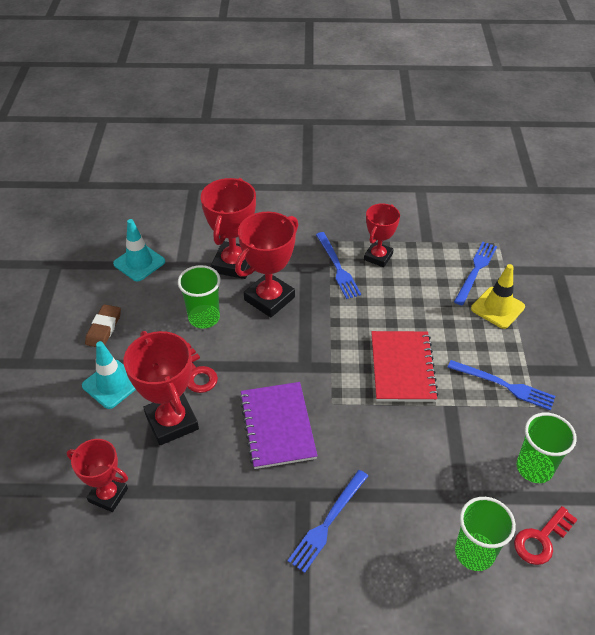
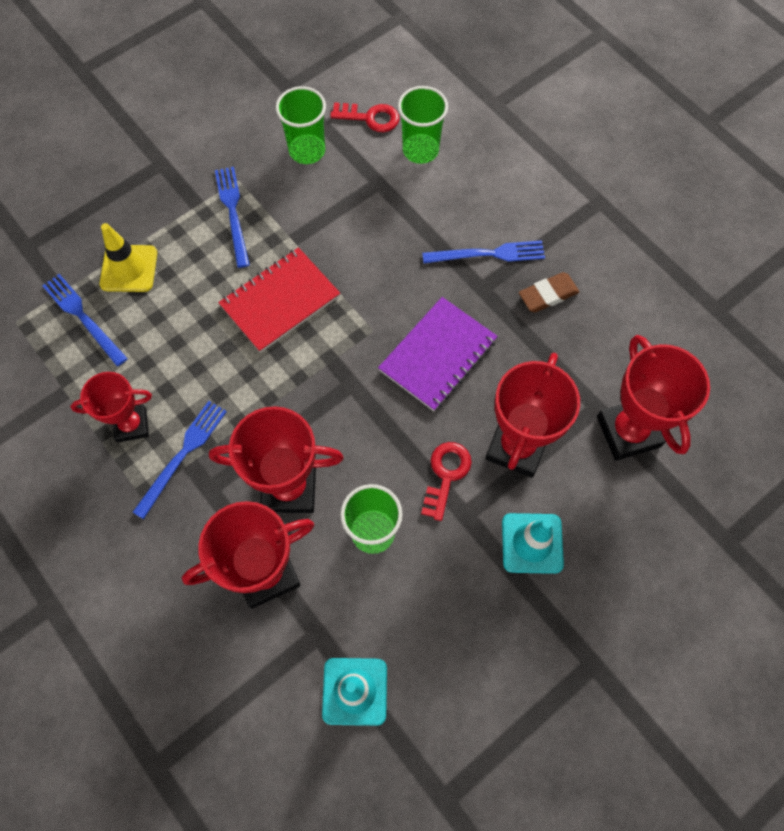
camera: 130 degrees left, 20 degrees up
(104, 328) = (479, 627): brown eraser -> brown eraser (548, 295)
(108, 495) = (628, 432): red trophy -> red trophy, size x1.56
(475, 271) = (83, 317): blue fork -> blue fork turned 60 degrees clockwise

